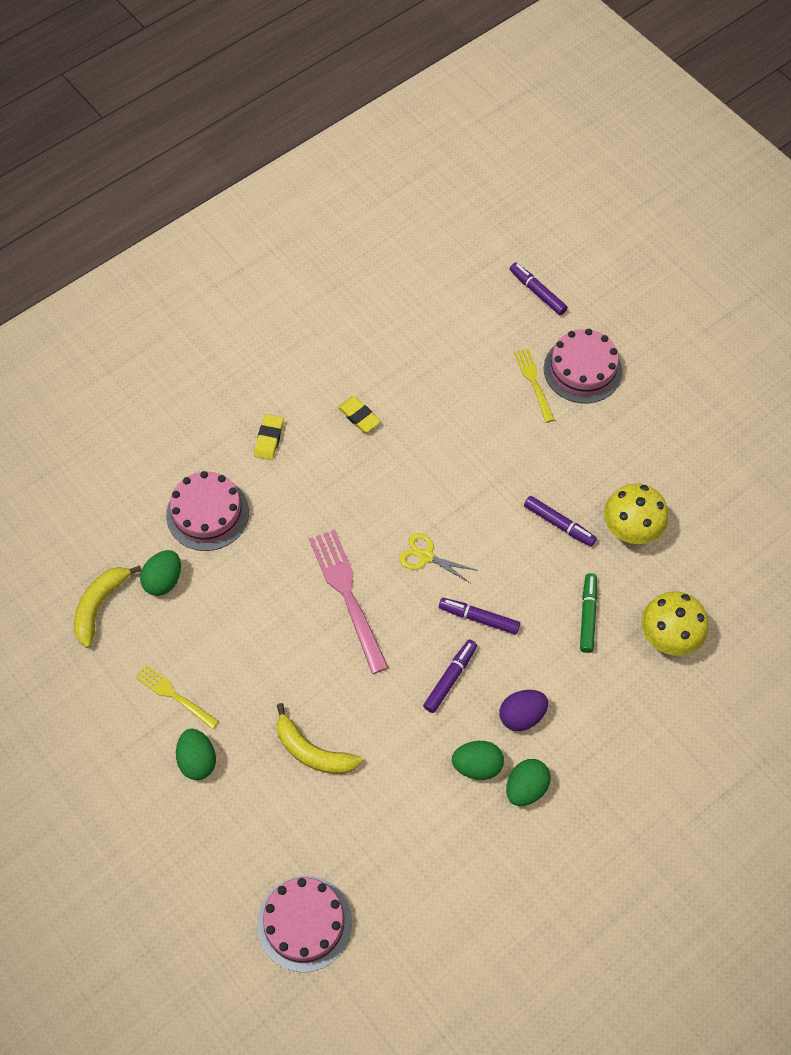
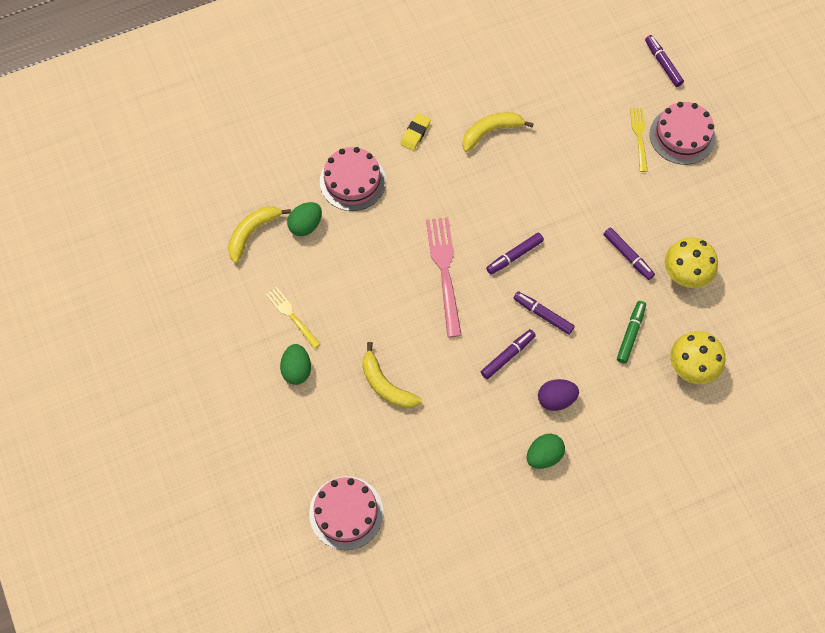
camera: 15 degrees right, 5 degrees up
(359, 416) = (491, 132): yellow eraser -> yellow banana
(426, 556) = (514, 256): yellow scissors -> purple marker
(477, 766) = (510, 428): green egg -> none

